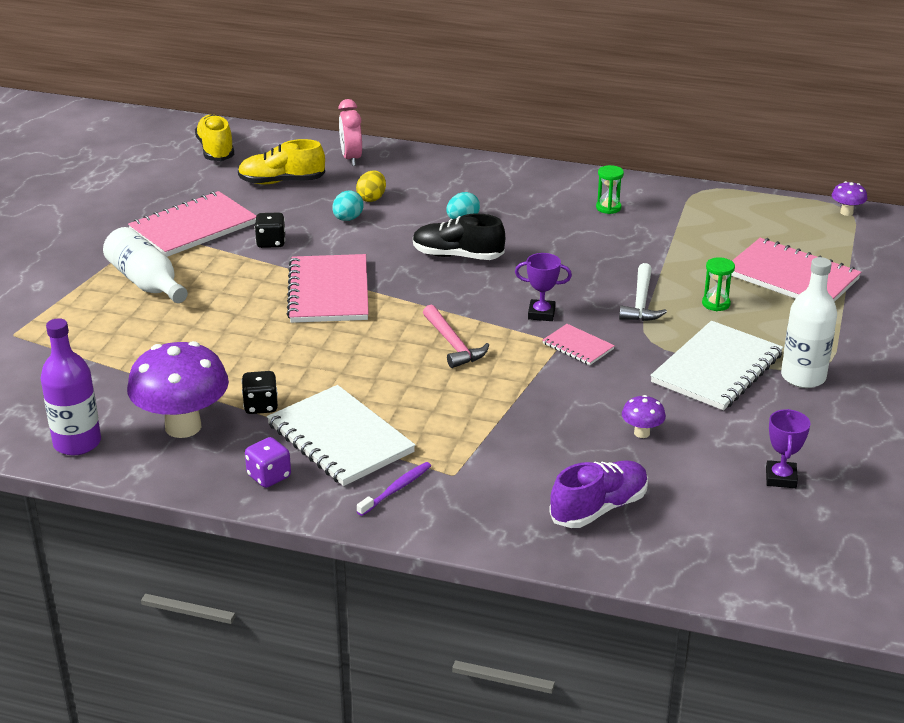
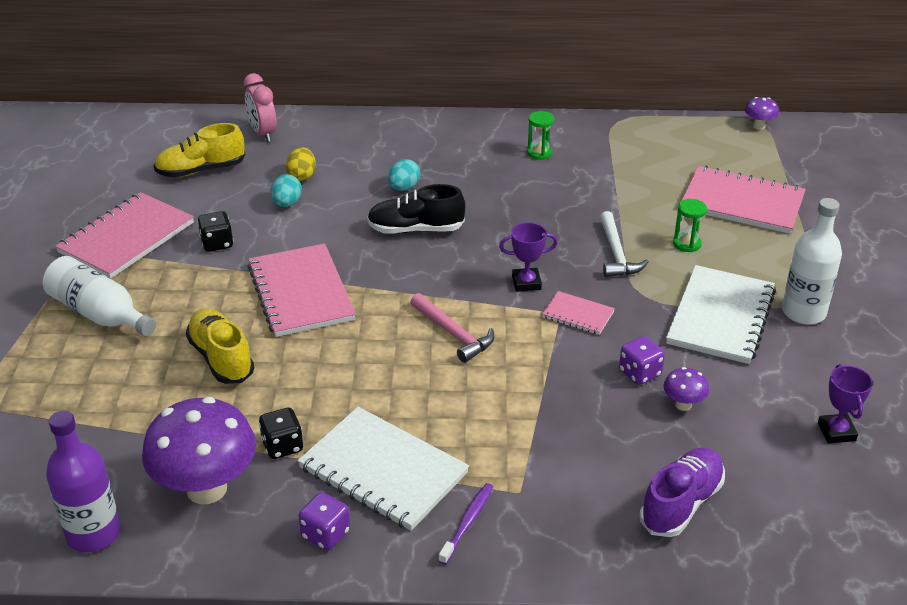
camera: 15 degrees left, 5 degrees up
(216, 150) = (117, 143): yellow shoe -> yellow shoe (221, 358)
(613, 402) = (639, 373): none -> purple dice

